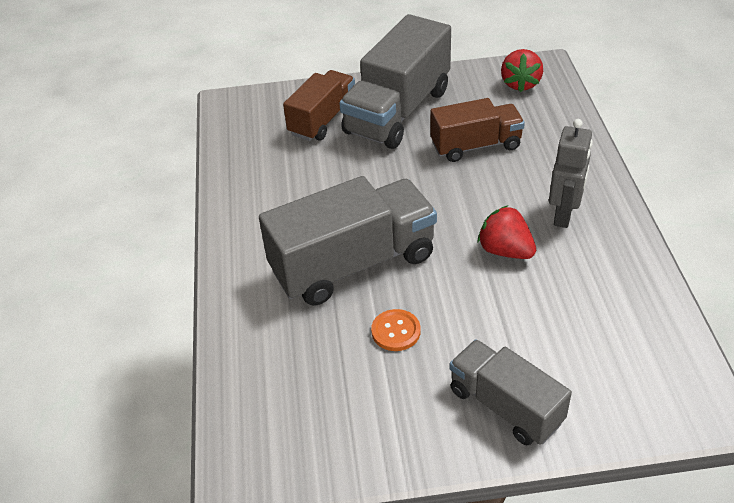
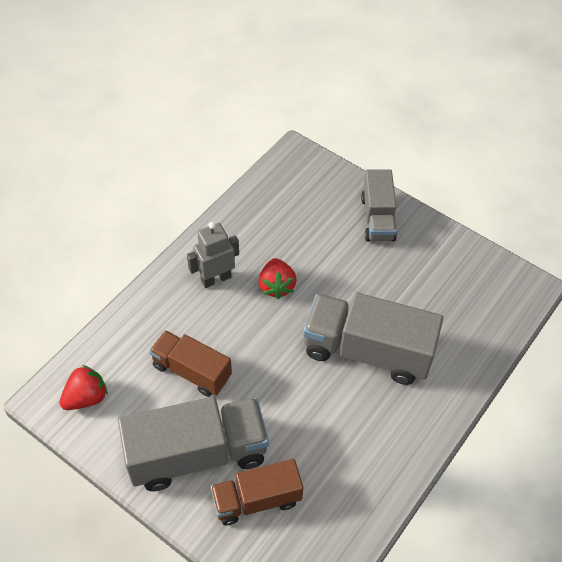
camera: 140 degrees left, 10 degrees up
(396, 331) = (388, 292): orange button -> none

